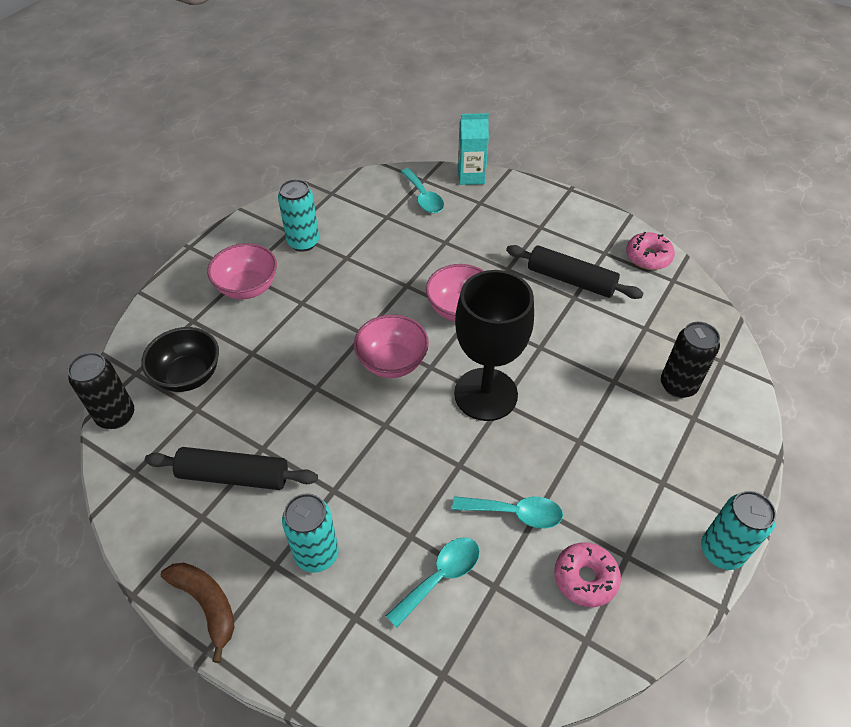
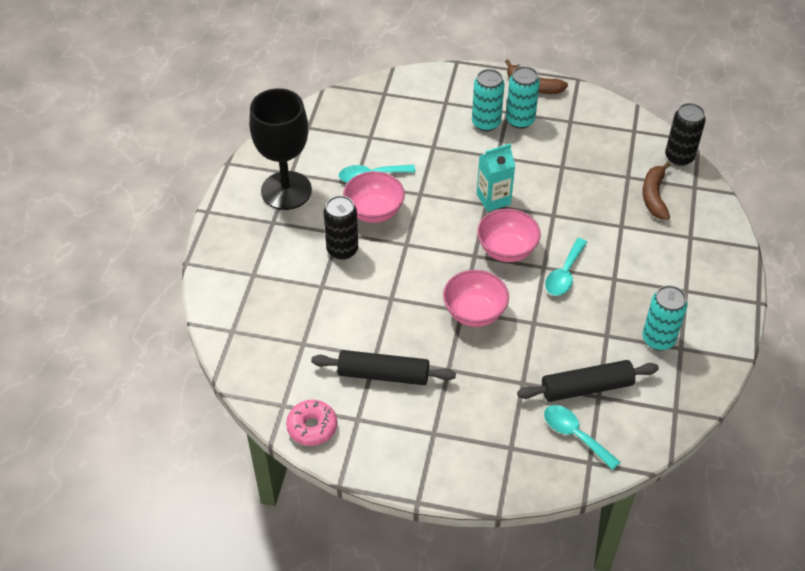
camera: 160 degrees right, 0 degrees up
(188, 375) = (654, 196): black bowl -> brown banana
(234, 476) = (568, 146): black rolling pin -> black rolling pin (586, 387)
(248, 288) = (670, 278): pink bowl -> pink bowl (374, 211)
(440, 577) = (405, 132): turquoise spoon -> turquoise spoon (564, 274)
(471, 176) = (539, 485): turquoise carton -> turquoise carton (493, 199)
(485, 394) = (421, 246): black goblet -> black goblet (286, 190)
(585, 578) = (315, 155): pink donut -> none
(678, 385) = (268, 297): black can -> black can (342, 250)
(721, 551) = (229, 191): turquoise can -> turquoise can (520, 120)

